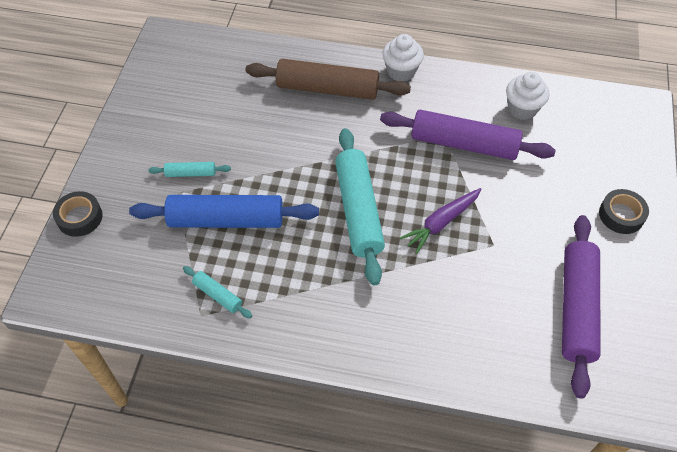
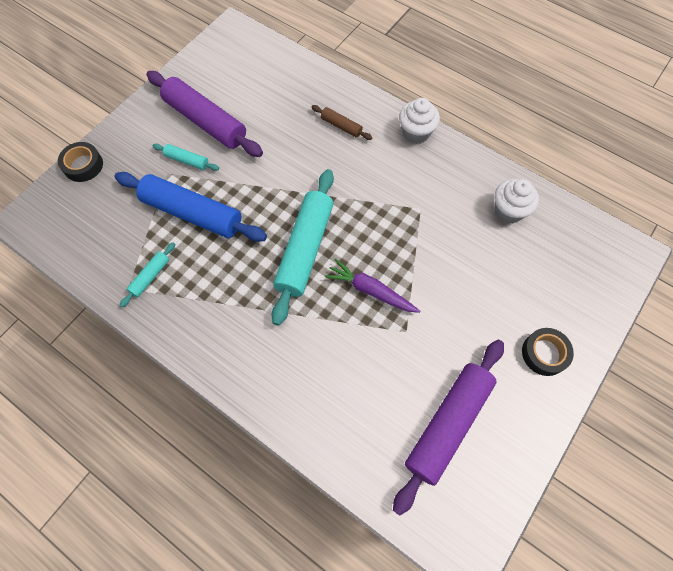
camera: 25 degrees right, 10 degrees up
(217, 295) = (150, 276): turquoise rolling pin -> turquoise rolling pin turned 60 degrees clockwise
(327, 89) = (341, 126): brown rolling pin -> brown rolling pin, size x0.46
(441, 223) = (371, 290): purple carrot -> purple carrot turned 45 degrees clockwise
(464, 144) = (433, 224): purple rolling pin -> purple rolling pin (205, 121)

